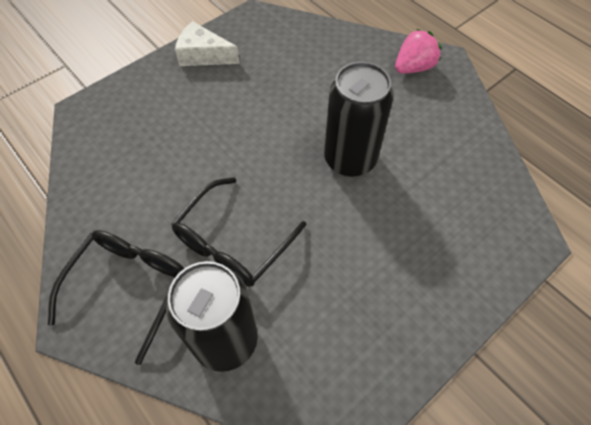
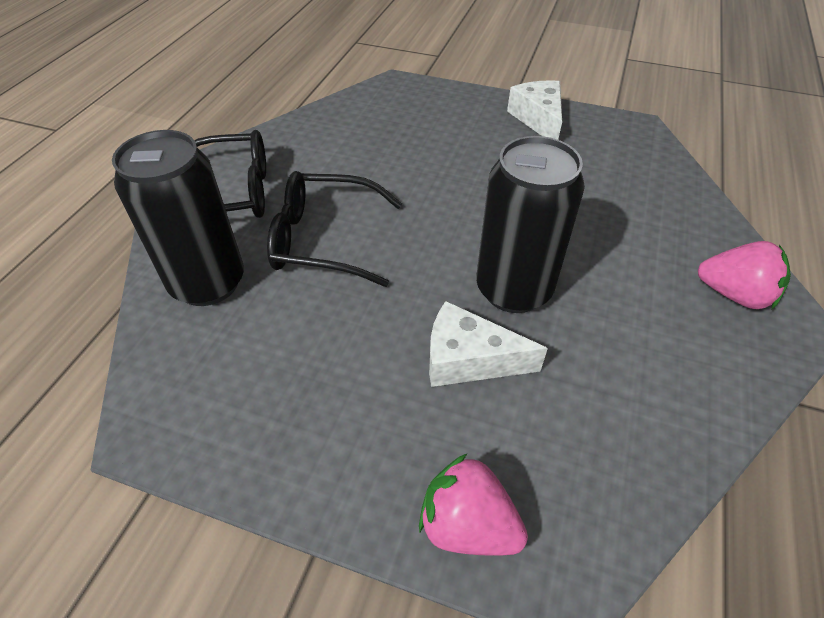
camera: 60 degrees right, 10 degrees down
(388, 211) = (468, 359): none -> white cheese
(491, 267) = (467, 525): none -> pink strawberry

